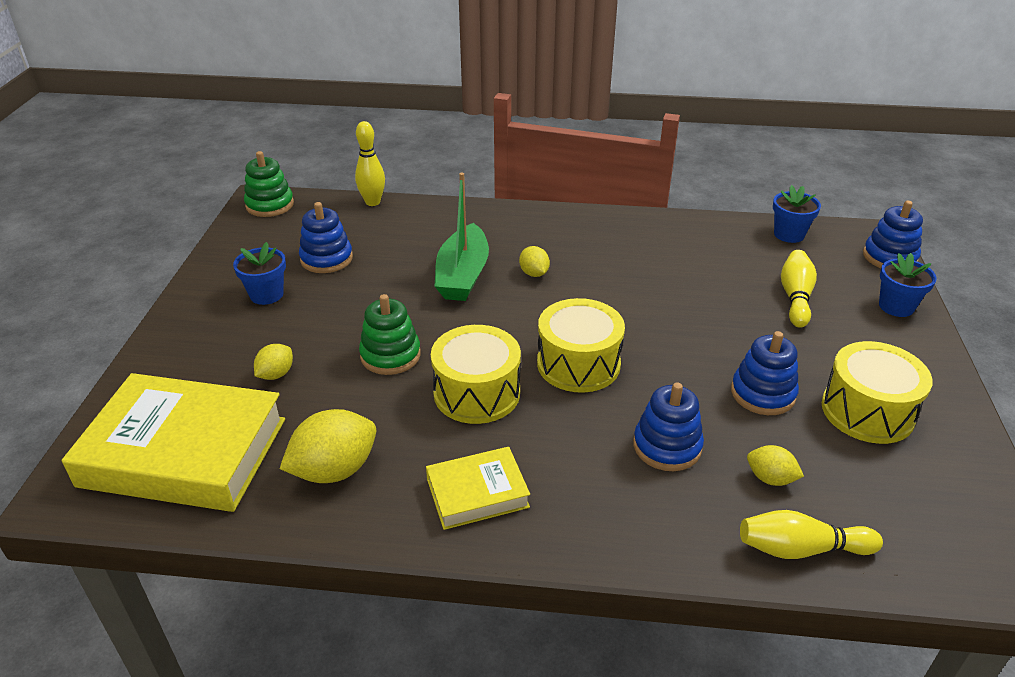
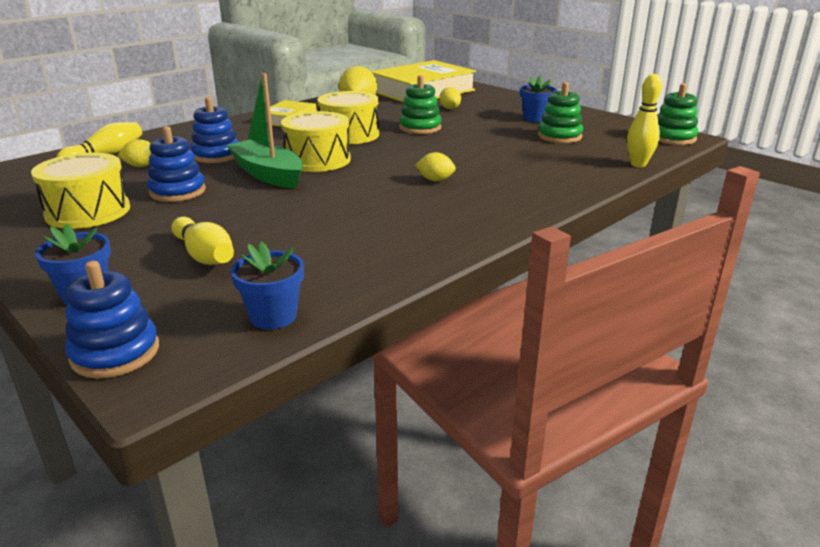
camera: 130 degrees right, 10 degrees down
(326, 259) = (559, 136): blue stacking toy -> green stacking toy
(463, 275) = (472, 161): green boat -> green boat (268, 174)

